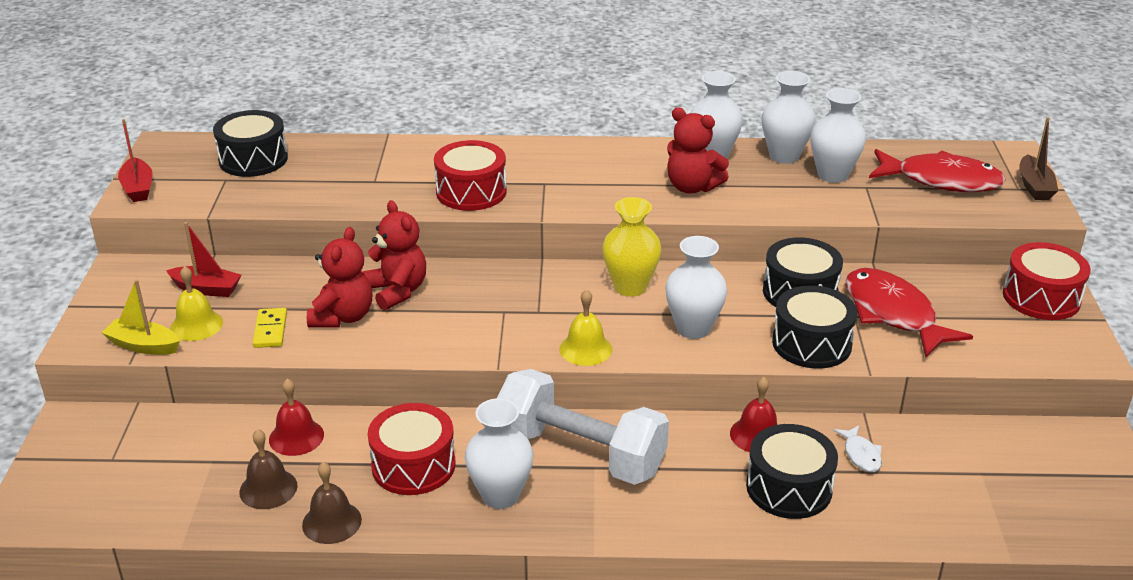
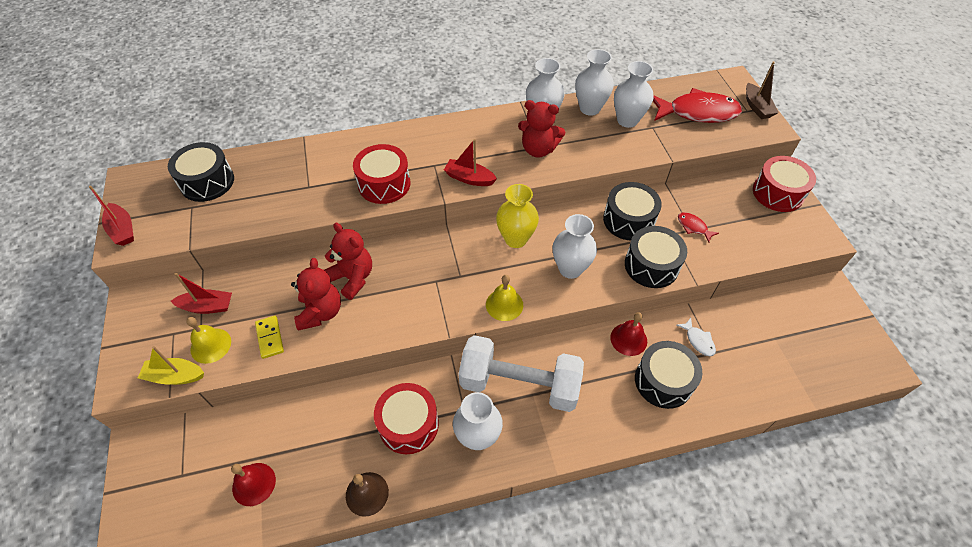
camera: 15 degrees left, 20 degrees up
(268, 488) = (310, 473): brown bell -> none
(296, 437) = (315, 418): red bell -> red bell (254, 484)
(585, 202) = (469, 178): none -> red boat
(893, 314) = (693, 227): red fish -> red fish, size x0.44

